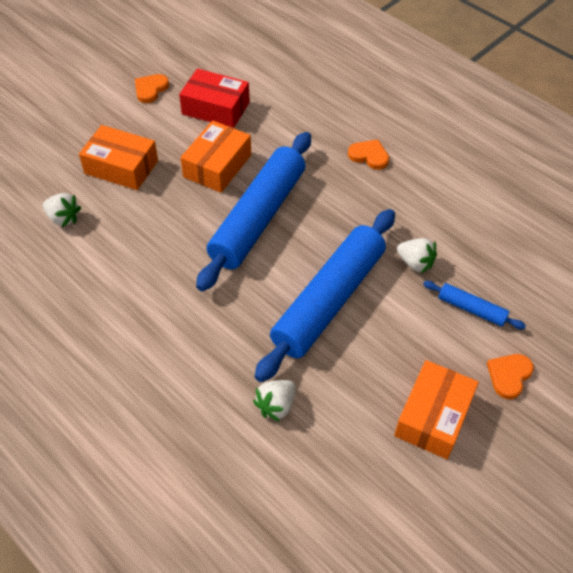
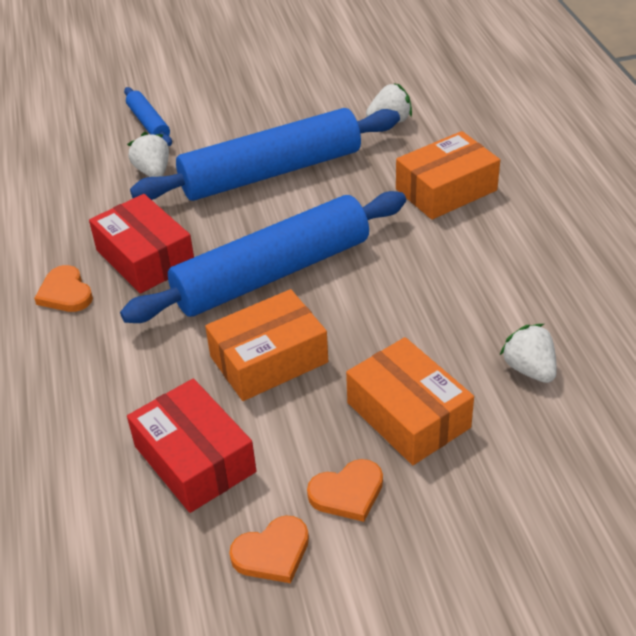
camera: 145 degrees left, 10 degrees down
(347, 195) = (145, 257): none -> red box
(433, 416) = (266, 77): orange box -> orange box (446, 190)
(509, 376) = (177, 78): orange heart -> orange heart (347, 493)

